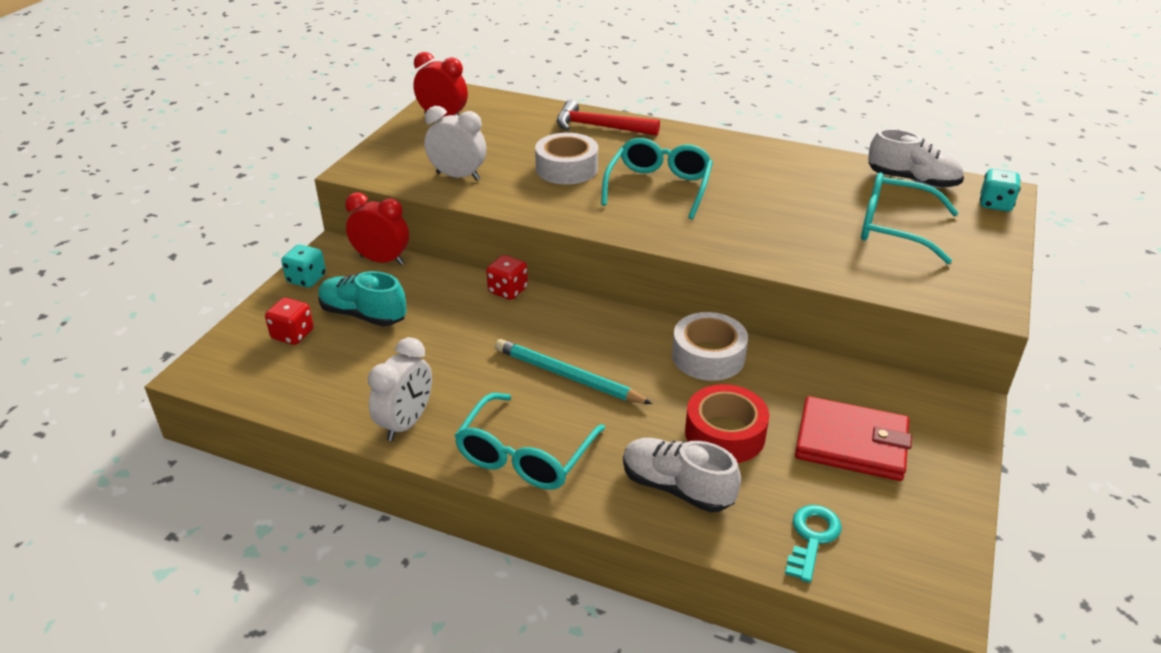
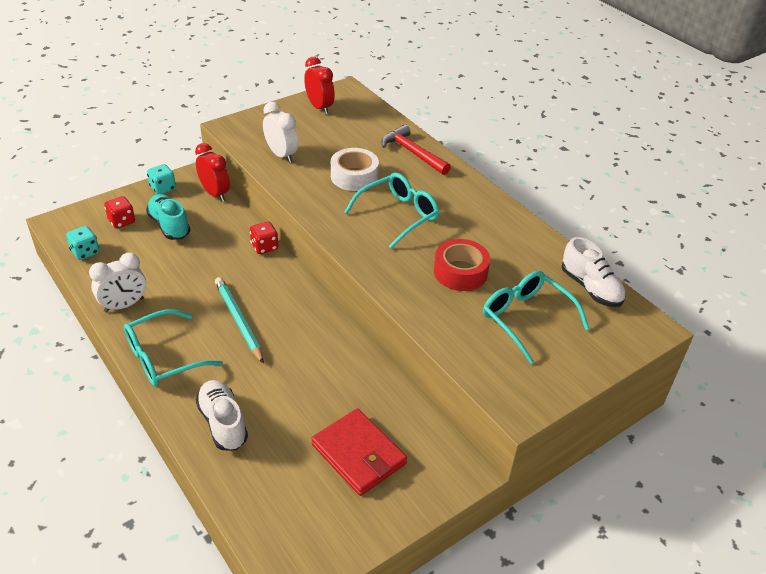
camera: 30 degrees right, 5 degrees up
(708, 356) = (336, 350): white tape -> none
(725, 434) = (288, 405): red tape -> red tape (460, 272)
(812, 538) = (264, 498): turquoise key -> none
(995, 204) = (633, 335): turquoise dice -> turquoise dice (85, 252)

